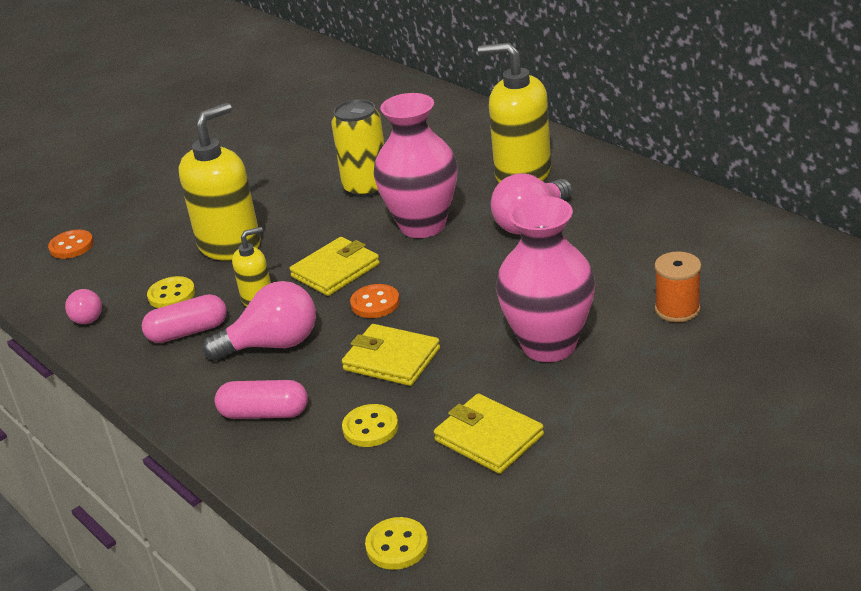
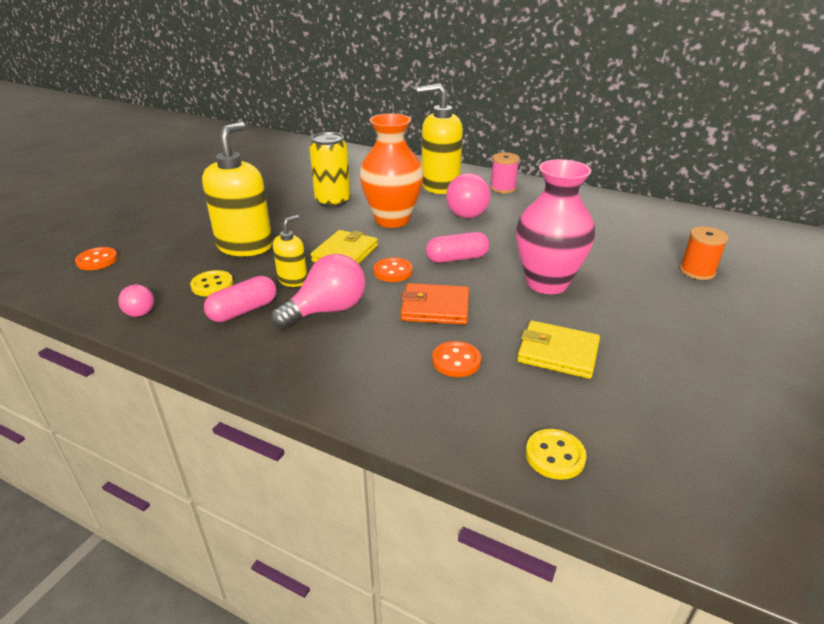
camera: 25 degrees left, 0 degrees up
(264, 413) = (354, 364): pink capsule -> pink capsule (457, 258)
(370, 428) = (456, 361): yellow button -> orange button
(392, 359) = (435, 308): yellow wallet -> orange wallet
(422, 225) = (392, 220): pink vase -> orange vase
(608, 186) = (503, 188): none -> pink spool
(677, 309) = (612, 251): orange spool -> orange spool (697, 271)

